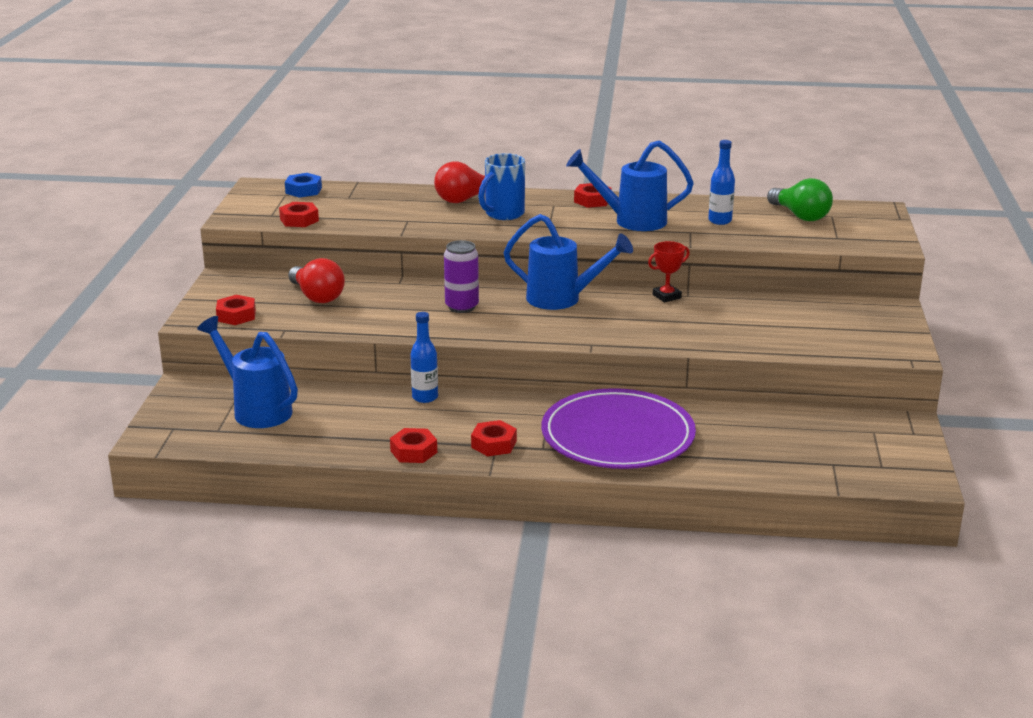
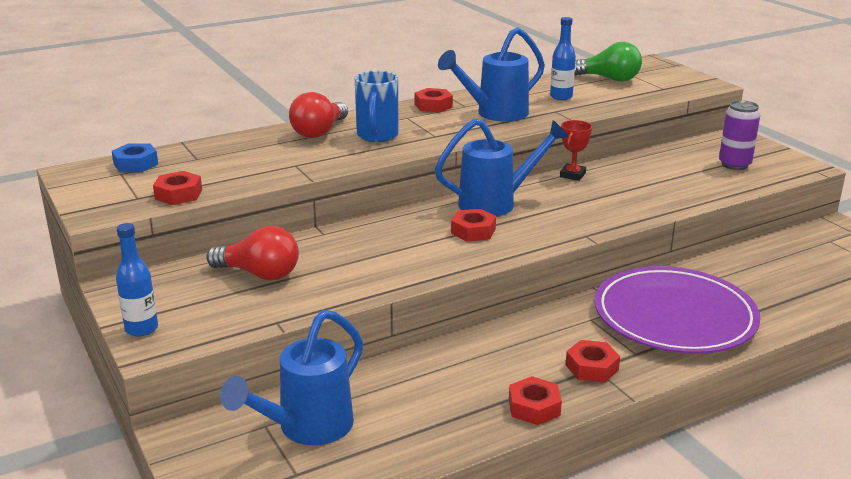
camera: 35 degrees left, 0 degrees up
(236, 315) = (198, 325): red nut -> red nut (473, 231)
(256, 409) = (306, 429): blue watering can -> blue watering can turned 60 degrees counterclockwise
(425, 397) = (460, 345): blue bottle -> blue bottle (141, 329)
(462, 307) = (420, 238): purple can -> purple can (734, 165)

